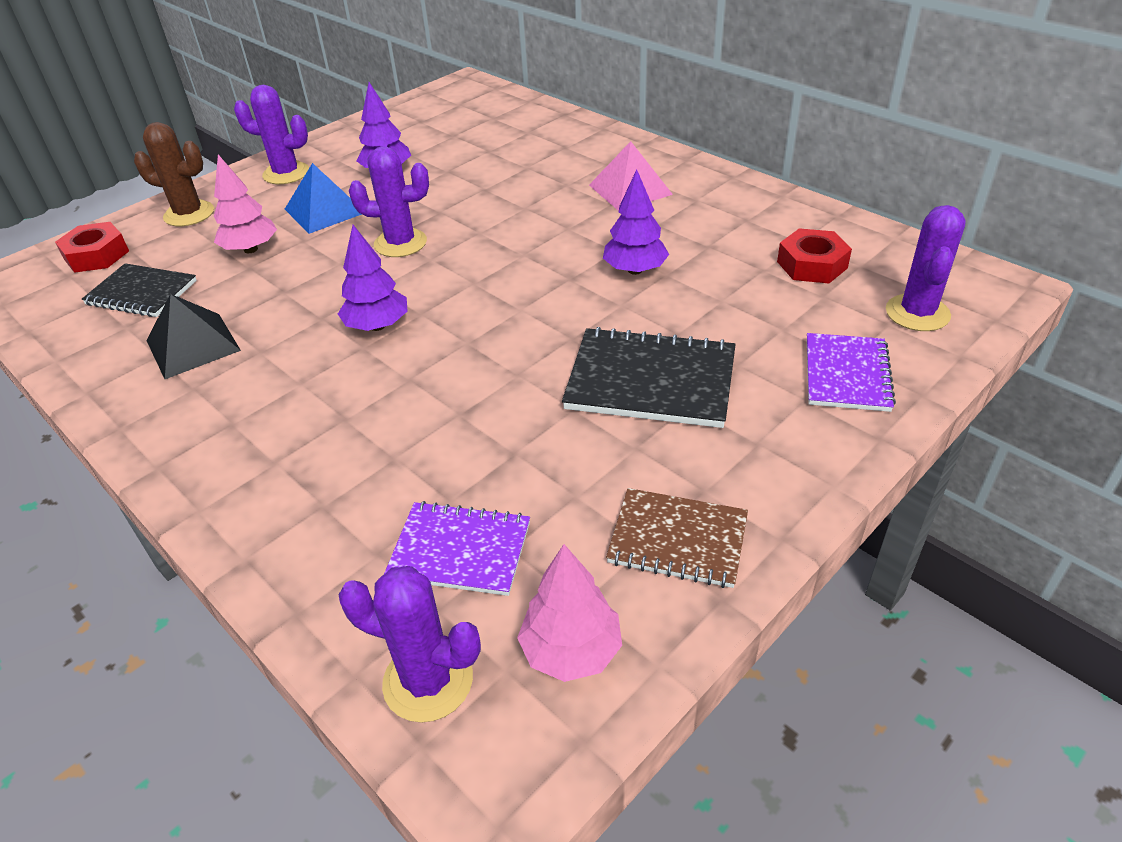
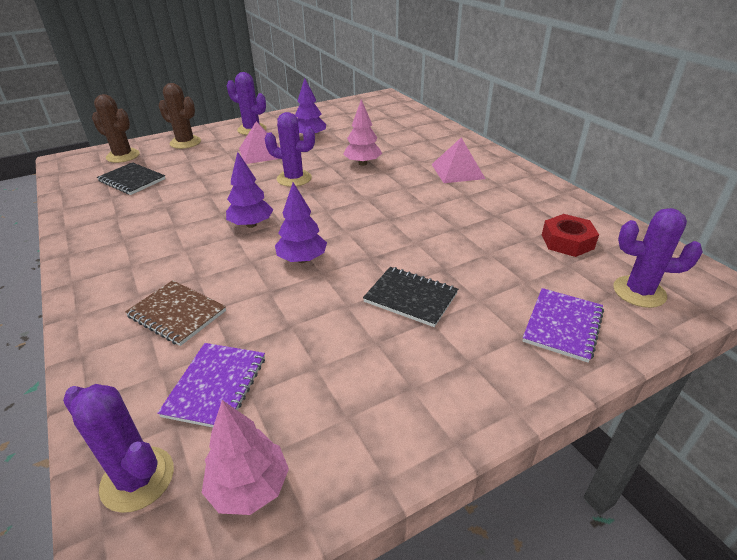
camera: 15 degrees right, 5 degrees down
(96, 255) = (123, 156): red nut -> brown cactus
(193, 345) = (139, 214): black pyramid -> none
(250, 249) = (206, 167): pink tree -> pink tree (362, 163)
(325, 210) = (261, 153): blue pyramid -> pink pyramid
(460, 551) = (216, 386): purple notebook -> purple notebook turned 75 degrees clockwise
(635, 270) = (436, 221): purple tree -> purple tree (302, 259)
(651, 381) = (410, 298): black notebook -> black notebook, size x0.67
(677, 539) = (373, 421): brown notebook -> brown notebook (177, 314)
(917, 313) = (639, 292): purple cactus -> purple cactus turned 75 degrees clockwise

